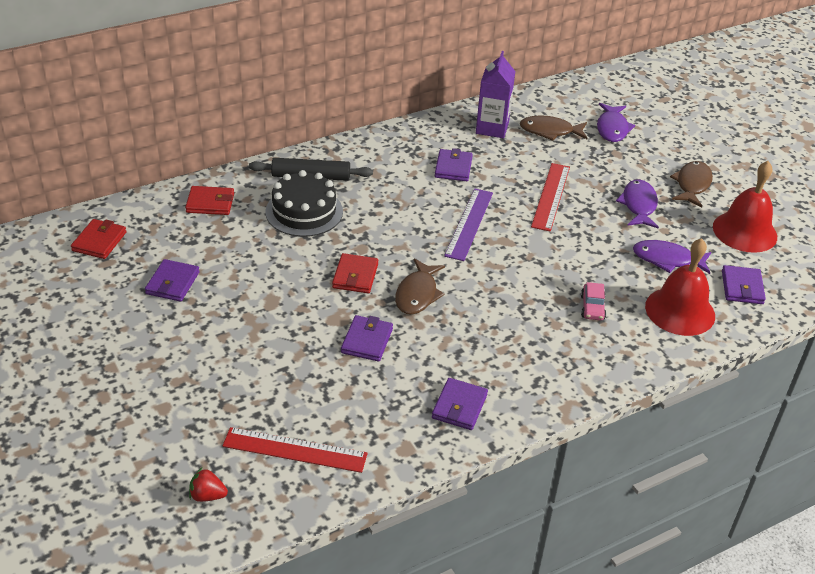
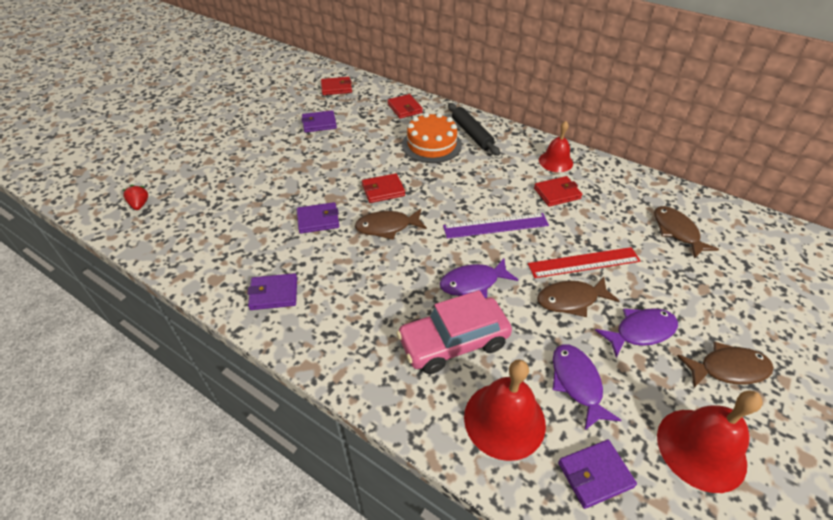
camera: 65 degrees right, 5 degrees up
(295, 450) = (193, 226): red ruler -> none
(304, 211) = (431, 145): black cake -> orange cake
(406, 146) = (555, 161): none -> red bell
(453, 168) = (557, 193): purple wallet -> red wallet
(492, 128) = (635, 196): purple carton -> none
(587, 223) = (571, 300): none -> brown fish
(592, 307) = (453, 342): pink car -> pink car, size x2.19
(612, 128) = (739, 272): purple fish -> purple fish (473, 283)

